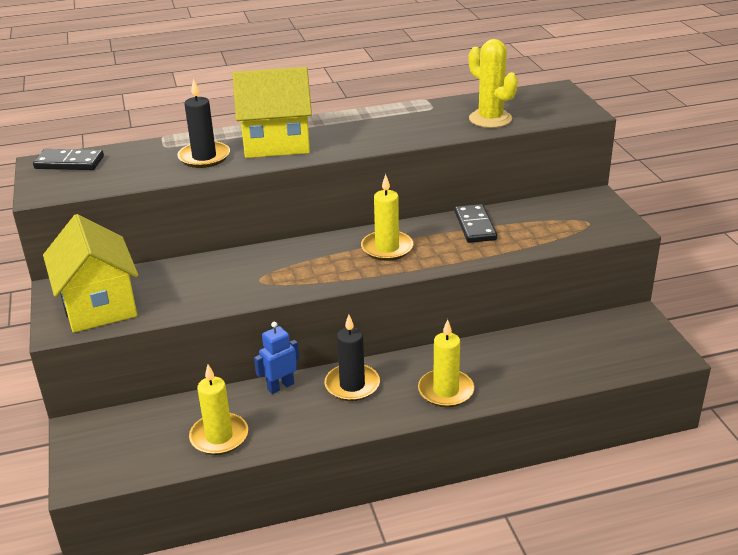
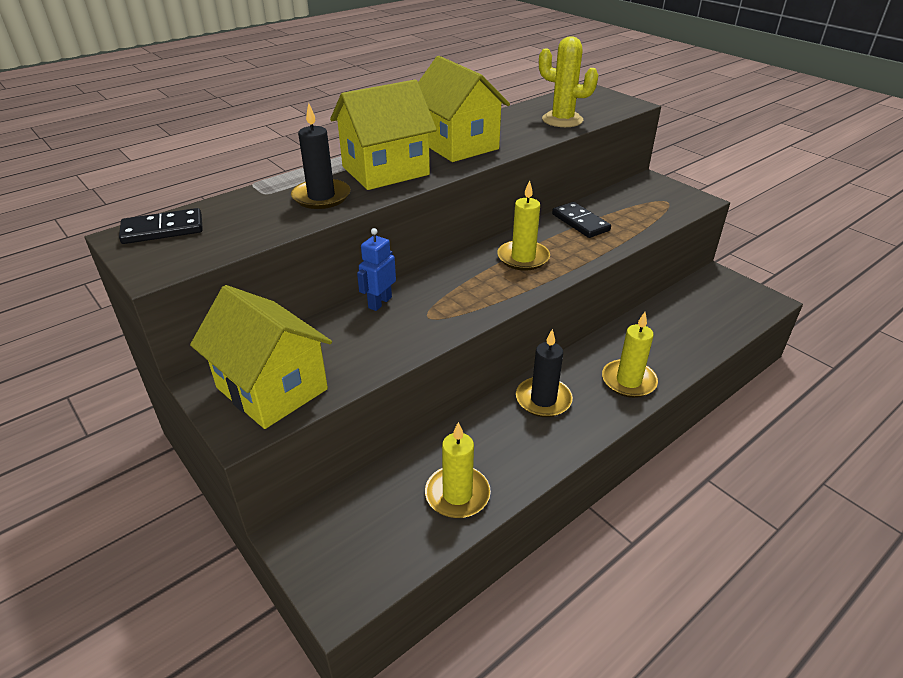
camera: 25 degrees left, 5 degrees up
(280, 386) = (477, 421): blue robot -> blue robot (379, 302)
(363, 129) = (458, 145): none -> yellow house

